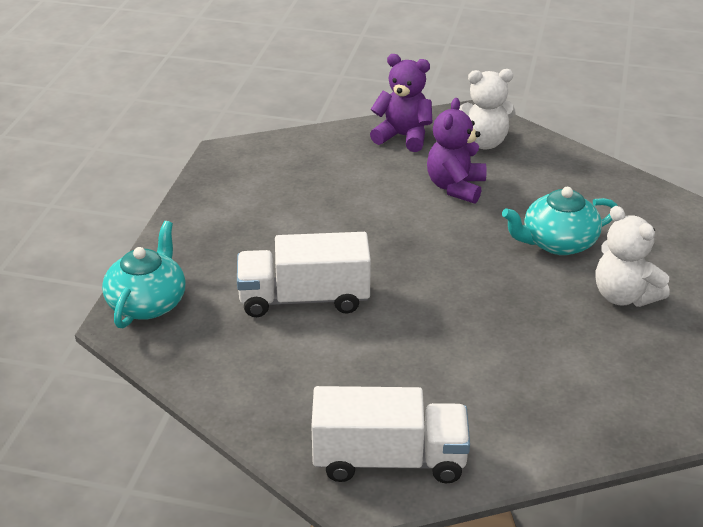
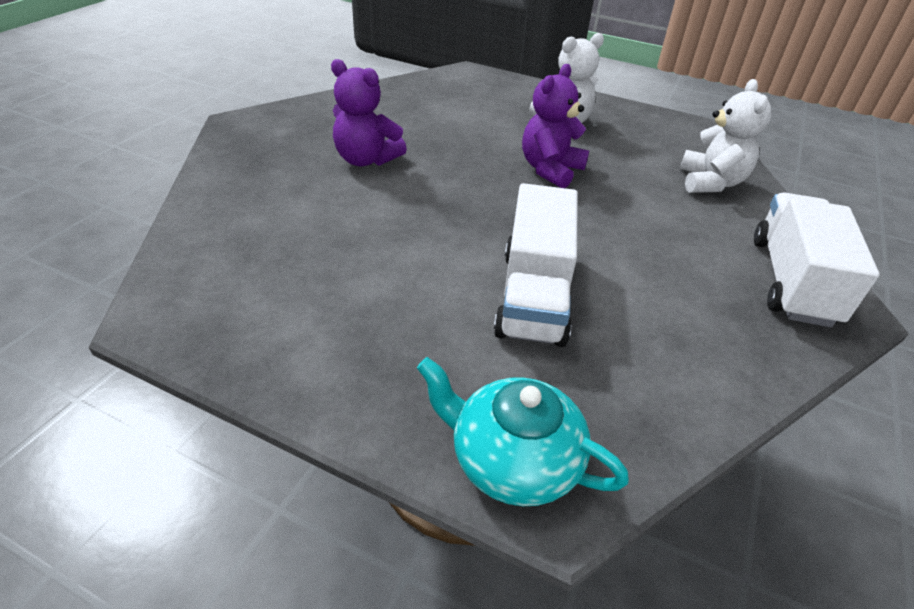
camera: 80 degrees left, 5 degrees up
(403, 137) = (245, 170): purple teddy bear -> purple teddy bear (550, 170)
(483, 142) = (296, 129): white teddy bear -> white teddy bear (710, 182)
(557, 243) = (482, 131): turquoise teapot -> none

